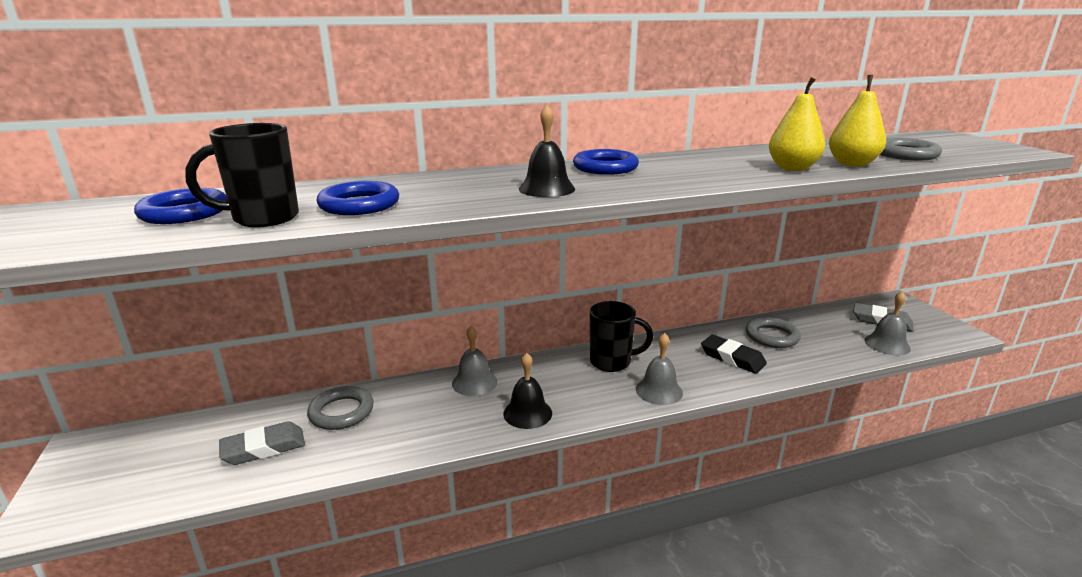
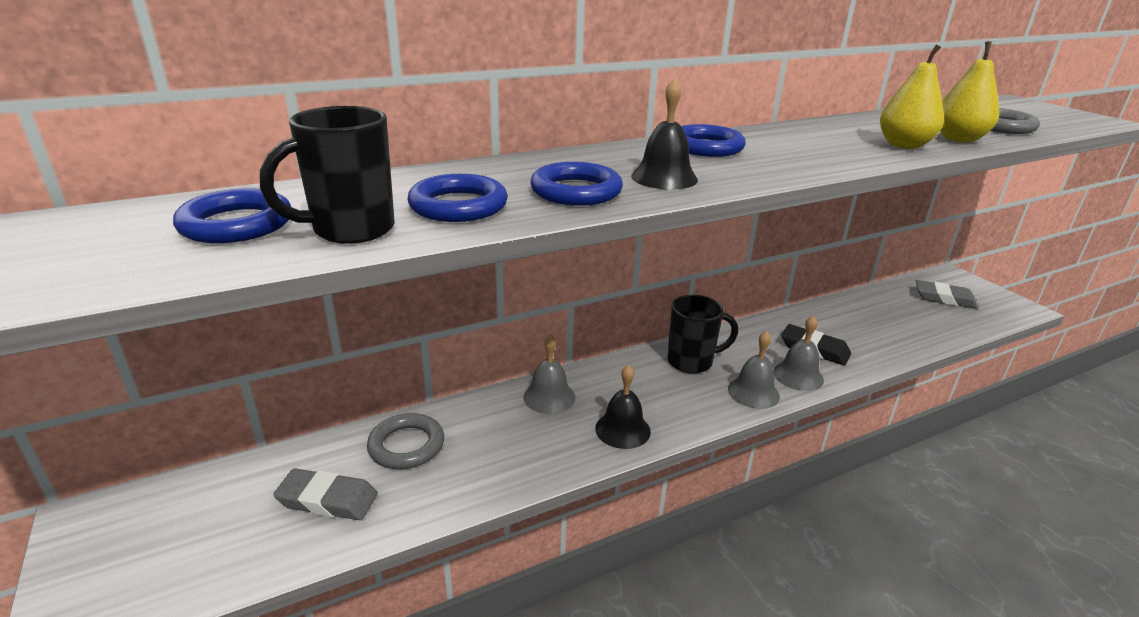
camera: 10 degrees left, 5 degrees up
(264, 448) = (328, 499): grey eraser -> grey eraser turned 45 degrees clockwise
(463, 197) = (576, 191): none -> blue ring
(771, 336) = (844, 322): grey ring -> none
(887, 344) = (958, 324): grey bell -> grey bell (798, 375)

